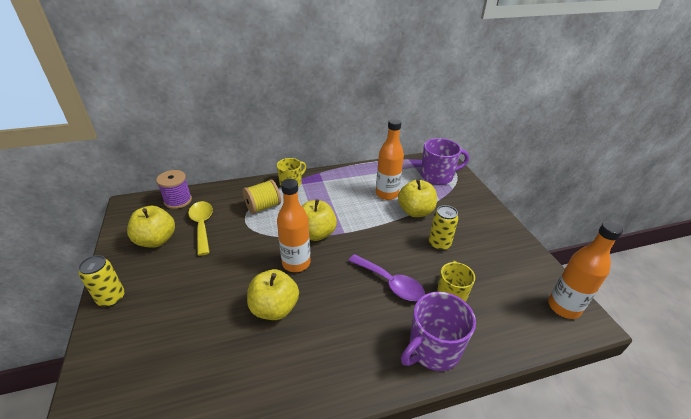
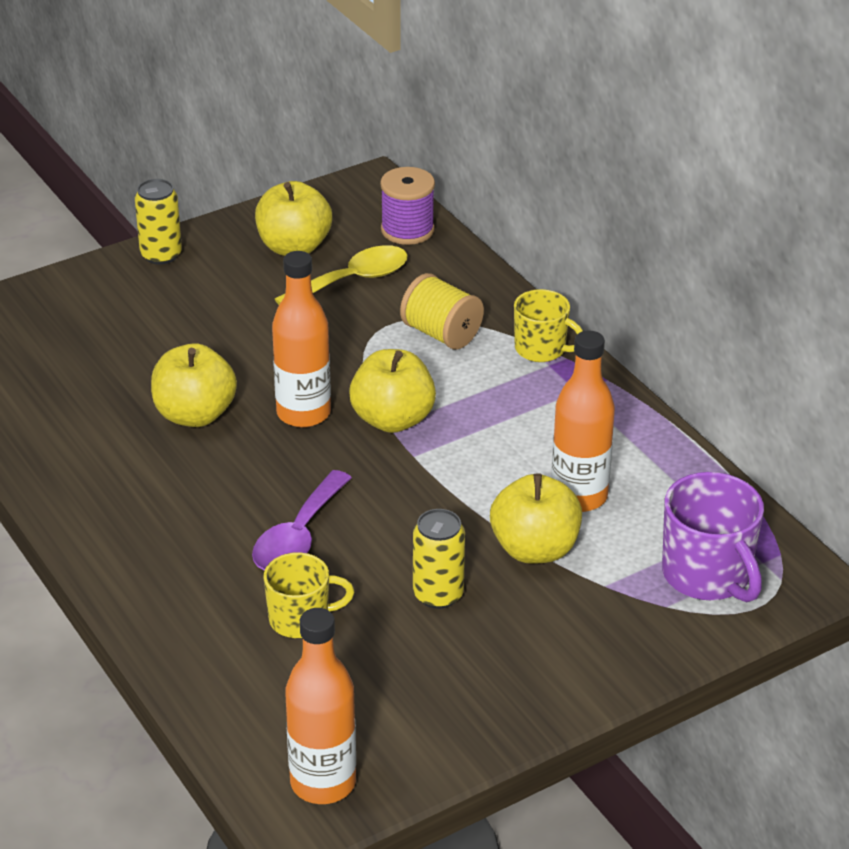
camera: 75 degrees right, 0 degrees up
(433, 349) = (169, 603): purple mug -> none

